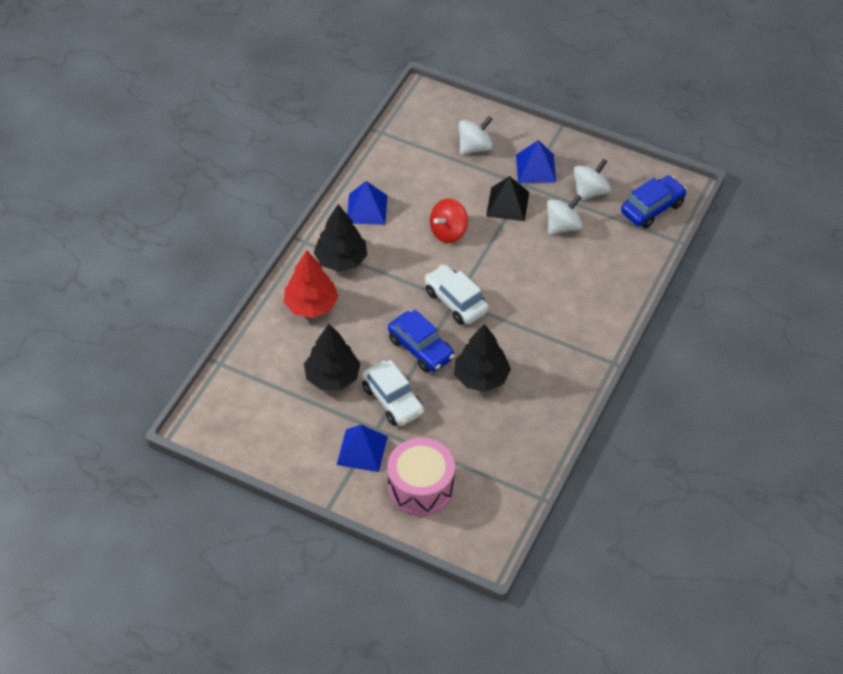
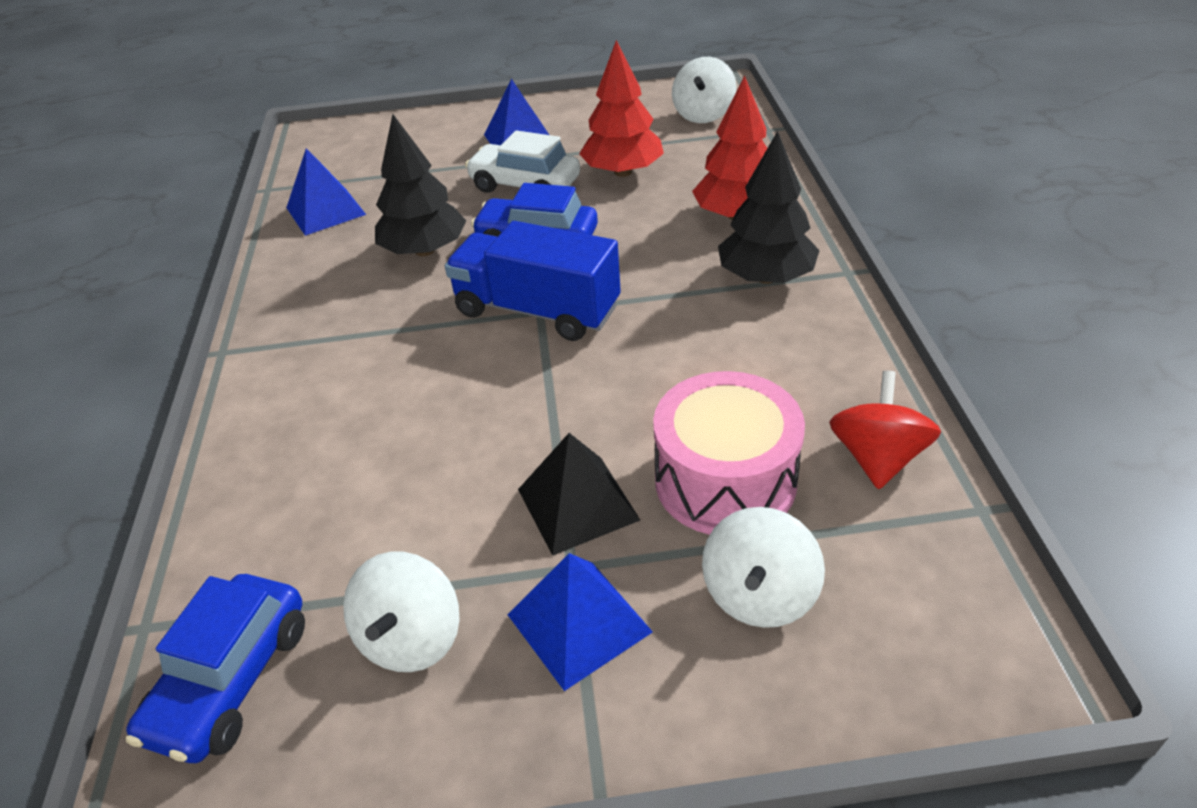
camera: 150 degrees right, 10 degrees down
(332, 377) = (623, 172): black tree -> red tree
(367, 209) = (819, 359): blue pyramid -> blue pyramid (326, 211)
(421, 487) = (424, 143): pink drum -> pink drum (725, 480)
(448, 232) = (643, 396): red spinning top -> red spinning top (877, 457)
(456, 301) = (537, 310): white car -> blue truck
(563, 226) = (430, 521): white spinning top -> white spinning top (703, 114)

